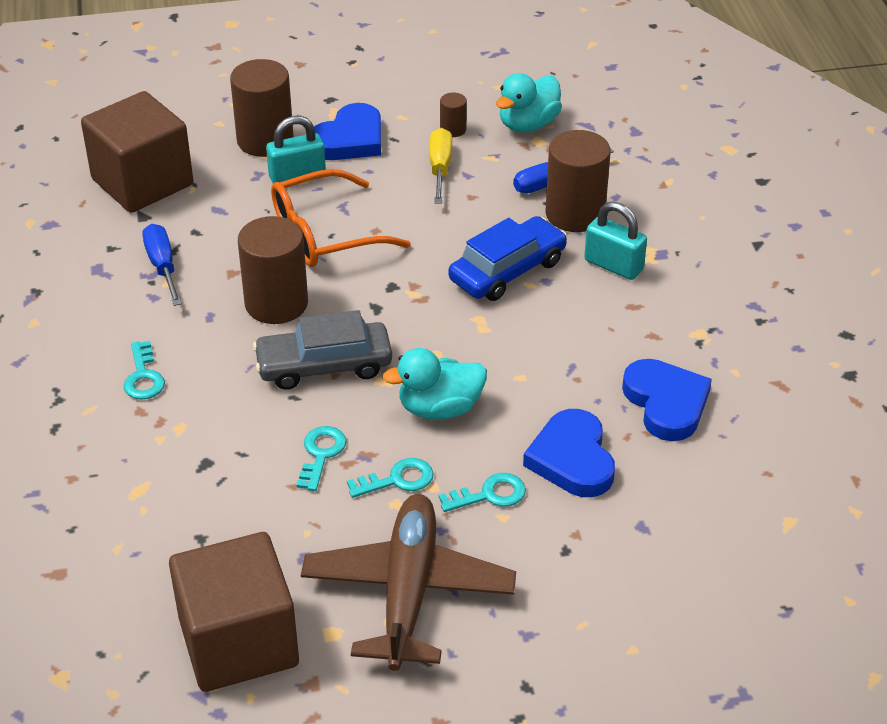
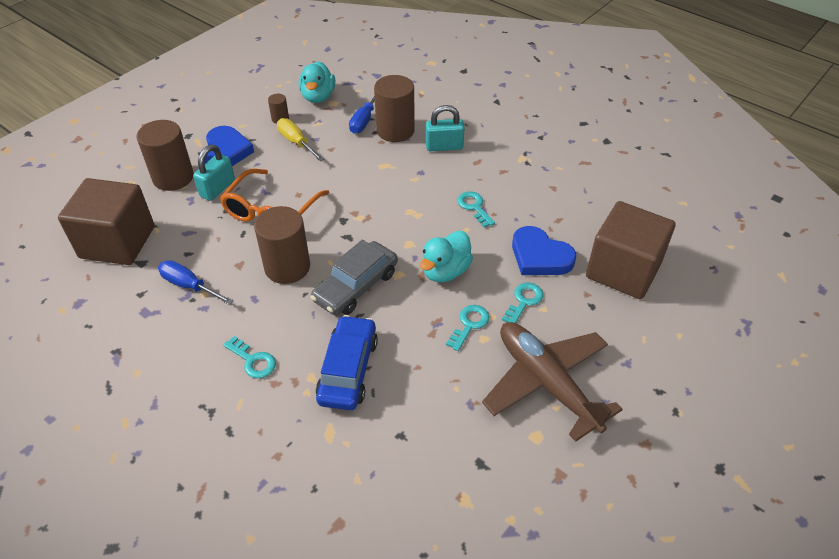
camera: 40 degrees left, 5 degrees up
(238, 642) = (494, 482): brown cube -> brown cube (623, 270)
(321, 454) = (412, 338): turquoise key -> turquoise key (474, 207)
(507, 270) = (395, 177): blue car -> blue car (348, 370)
(666, 403) = (548, 201): blue heart -> none

